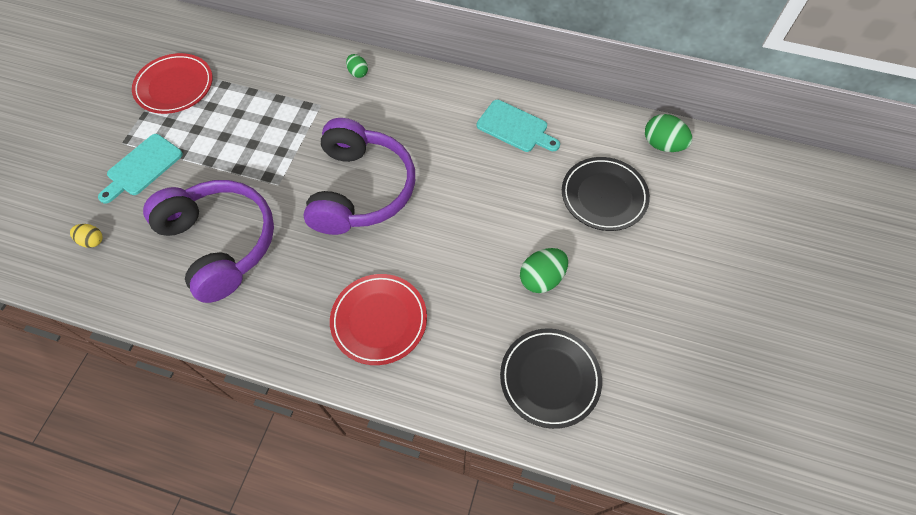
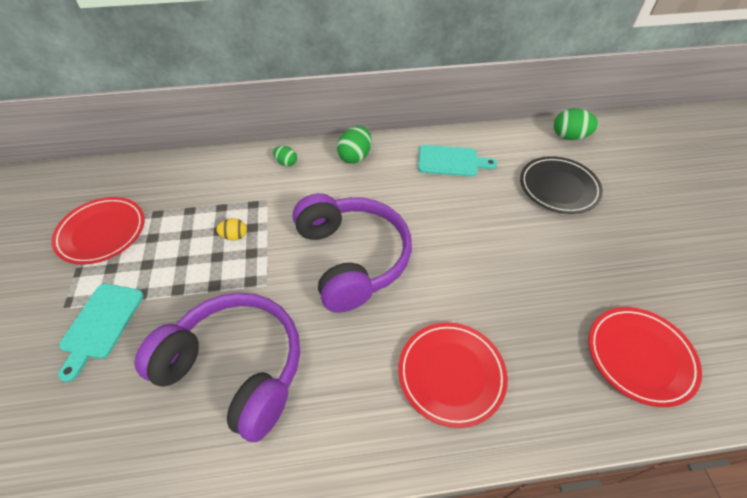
camera: 25 degrees left, 10 degrees down
(92, 241) = (72, 432): yellow egg -> yellow egg (234, 236)
(541, 278) = (563, 271): green egg -> green egg (355, 156)
(549, 378) = (639, 357): black plate -> red plate

